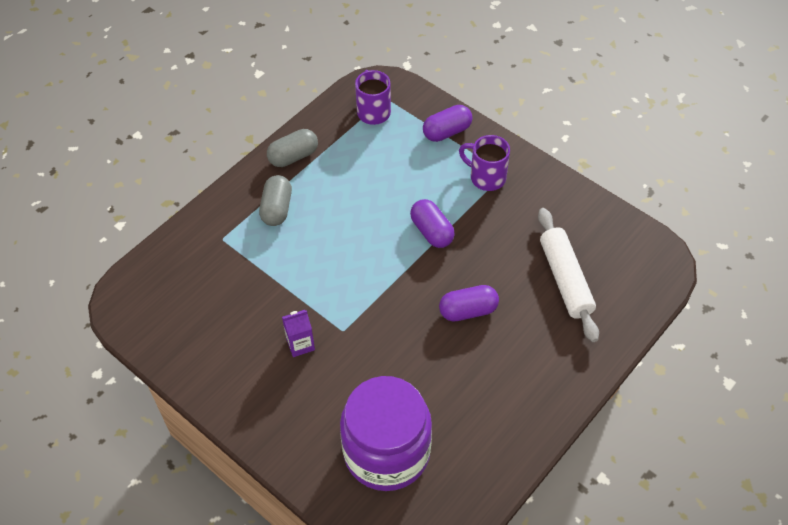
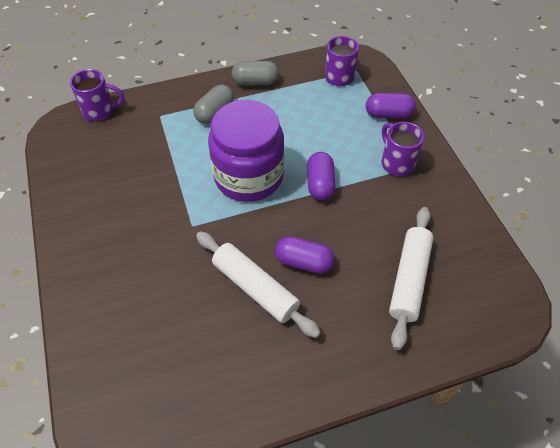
camera: 30 degrees right, 0 degrees up
(152, 264) = (100, 111): none -> purple mug
(300, 344) = (152, 219): purple carton -> none
(386, 452) = (149, 344): purple jar -> purple jar (248, 176)
(443, 355) = (255, 288): none -> white rolling pin

